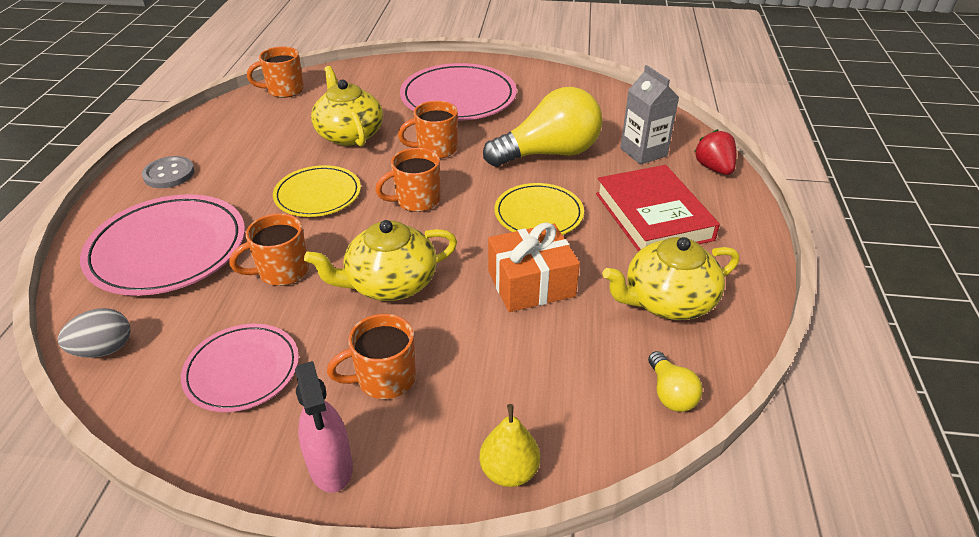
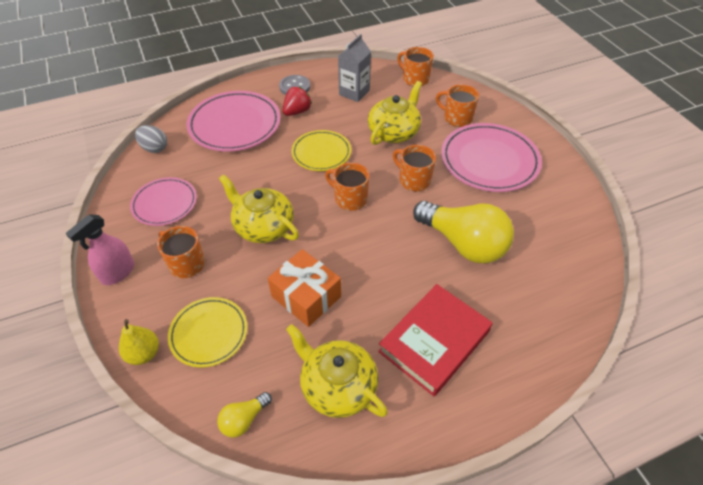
camera: 60 degrees right, 10 degrees up
(282, 271) = (245, 176): orange mug -> orange mug (457, 118)
(538, 214) = (383, 269): yellow plate -> yellow plate (209, 333)
(643, 152) = (519, 303): grey carton -> grey carton (354, 92)
(714, 168) = (540, 363): red strawberry -> red strawberry (297, 112)

